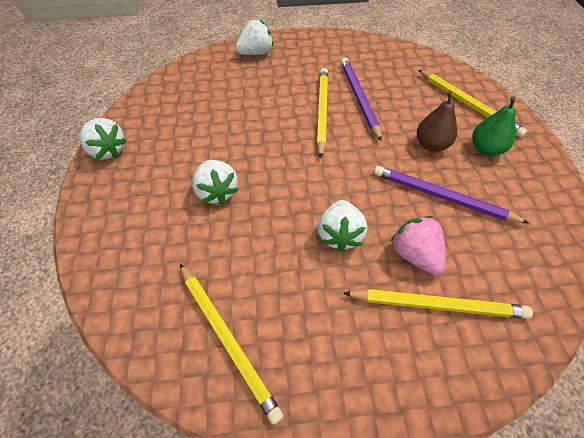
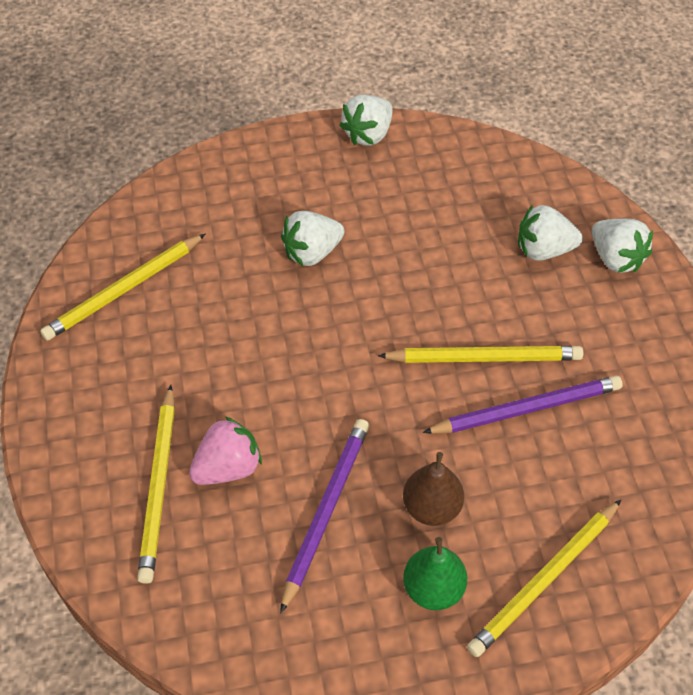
camera: 85 degrees right, 0 degrees up
(339, 235) = (254, 385): white strawberry -> white strawberry (543, 250)

